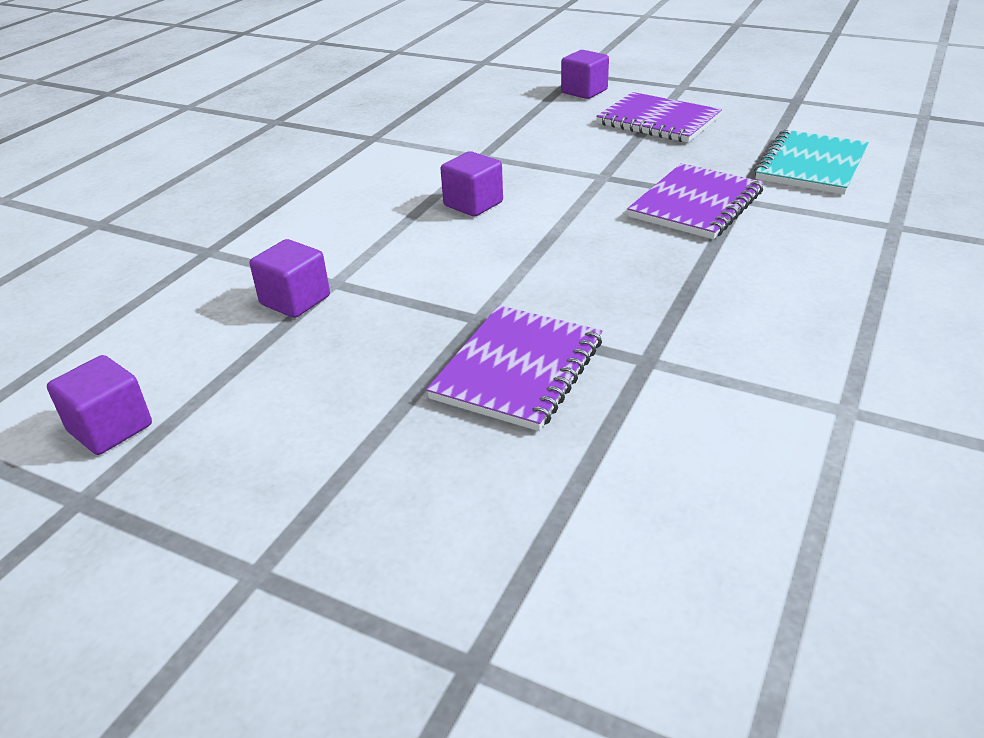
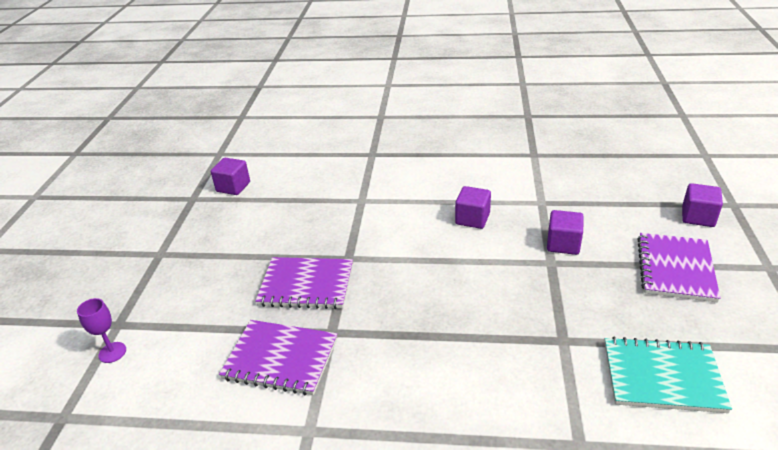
camera: 70 degrees right, 0 degrees up
(295, 300) = (340, 195): purple cube -> purple cube (563, 244)
(567, 676) = (112, 352): none -> purple goblet
(696, 204) = (538, 317): purple notebook -> purple notebook (281, 359)

